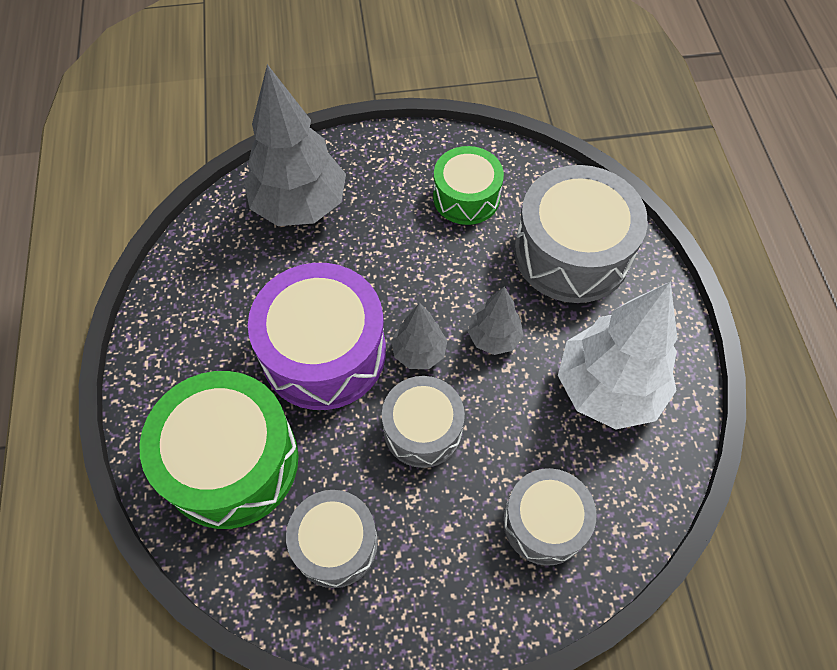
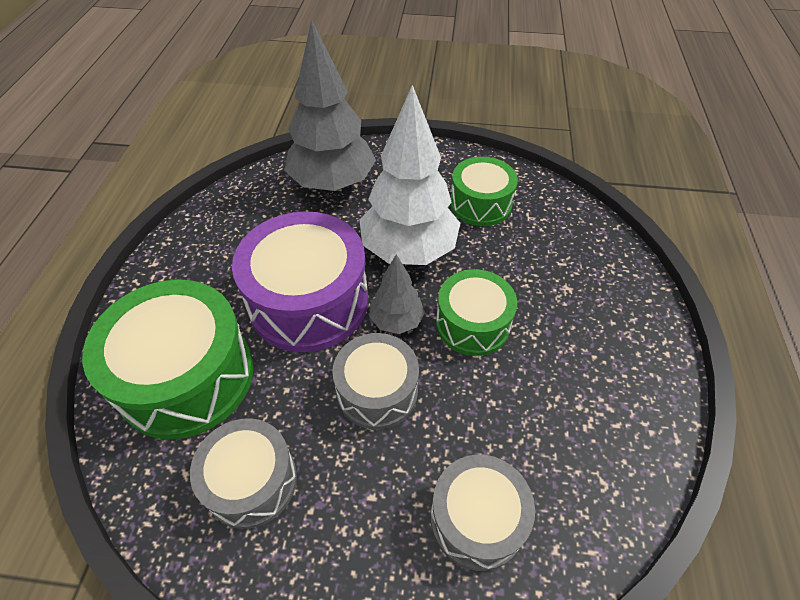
camera: 15 degrees right, 10 degrees down
(493, 338) = (472, 324): grey tree -> green drum
(571, 252) = (569, 266): grey drum -> none
(608, 389) = (579, 398): white tree -> white tree (409, 251)

